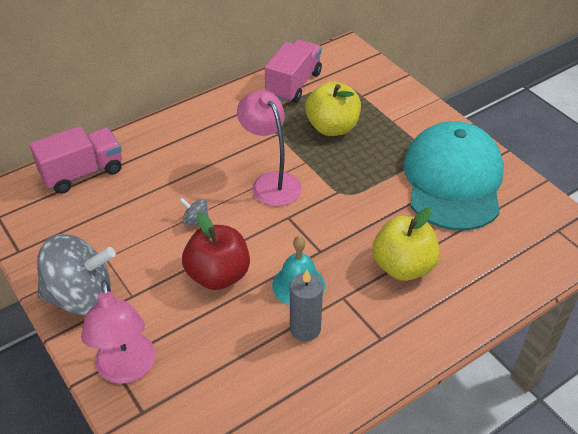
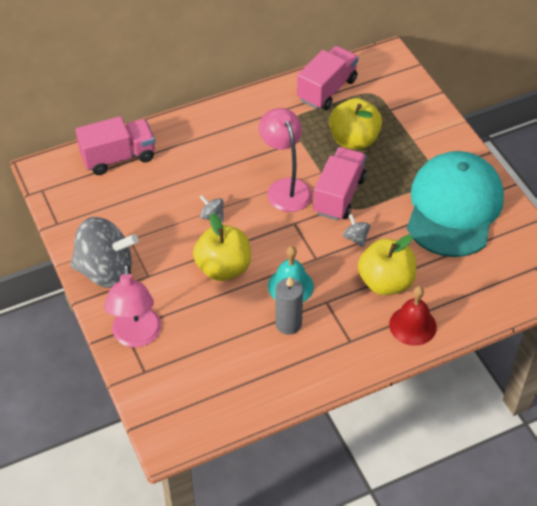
camera: 10 degrees right, 5 degrees up
(218, 275) = (223, 268): red apple -> yellow apple
(329, 183) = (339, 195): none -> pink truck
(358, 224) = (356, 238): none -> grey spinning top
(446, 310) = (412, 325): none -> red bell

